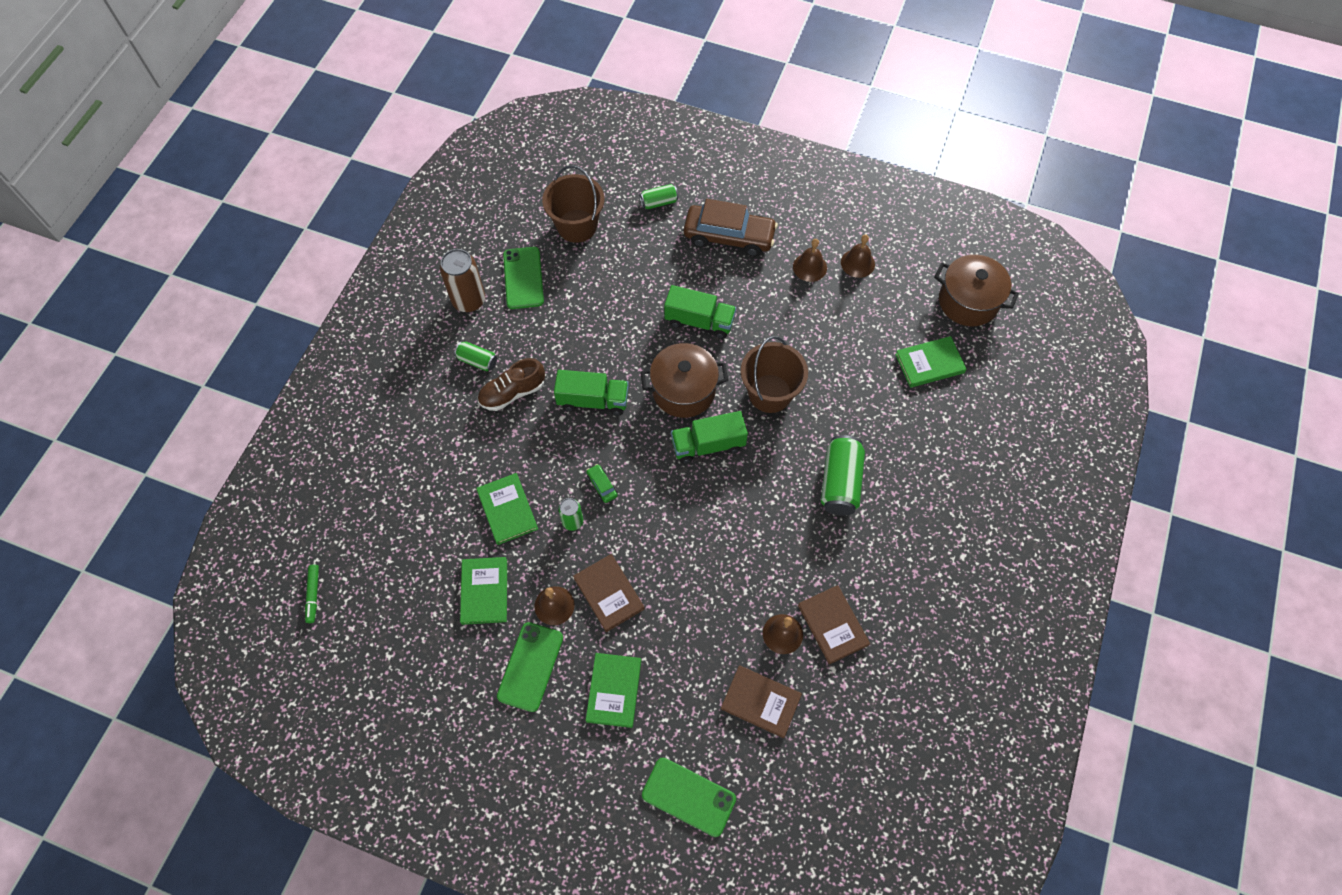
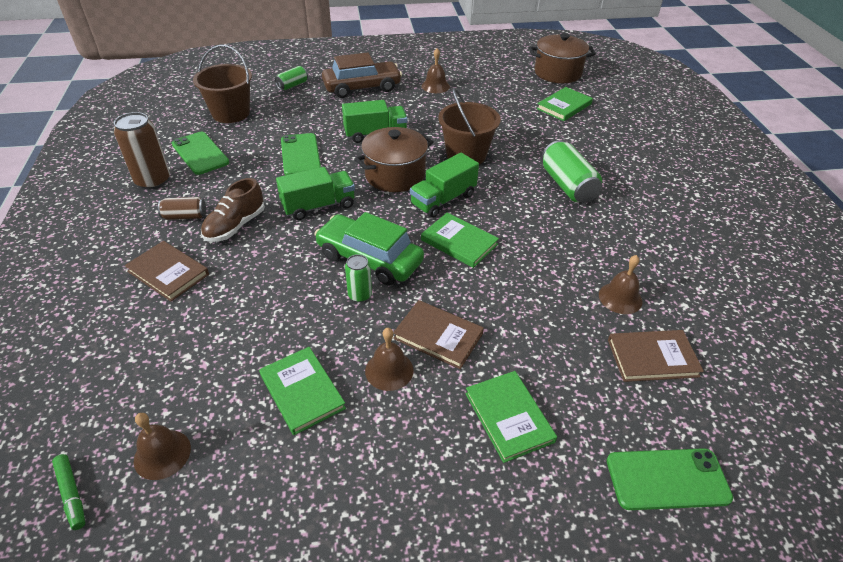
camera: 30 degrees left, 20 degrees down
(477, 361) = (185, 216): green can -> brown can
(507, 510) = (284, 312): green book -> green book (459, 242)
(530, 666) = (402, 439): green phone -> green phone (300, 155)
(602, 486) = (369, 259): green car -> green car, size x2.48
(833, 625) = (653, 274): brown book -> brown book (168, 273)
(857, 263) = (467, 76): brown bell -> brown bell (162, 454)

